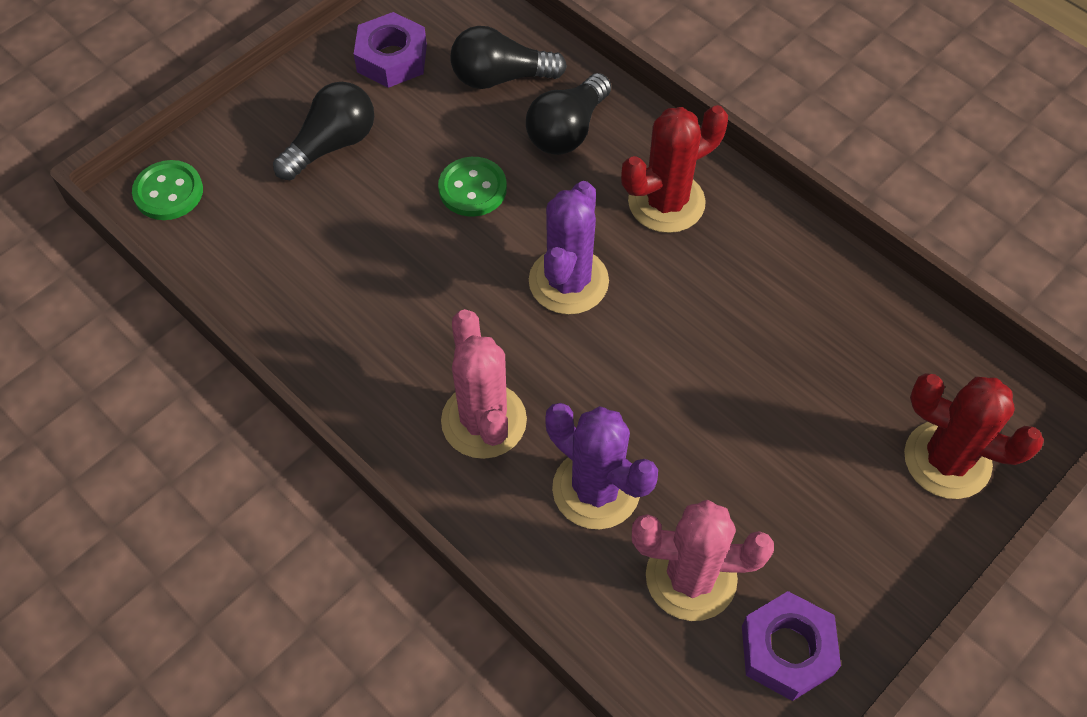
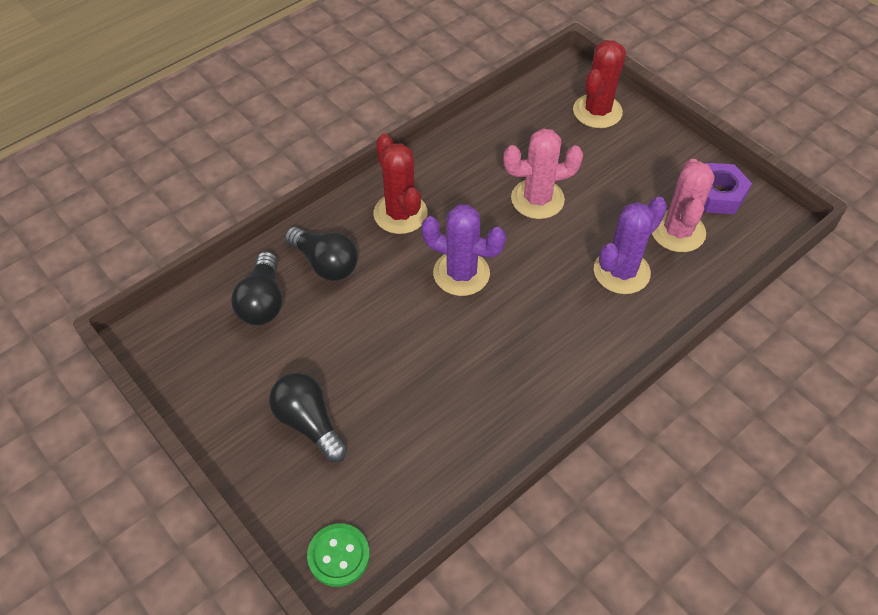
camera: 85 degrees left, 5 degrees down
(392, 58) = (223, 377): purple nut -> none
(472, 188) = (371, 326): green button -> none
(484, 421) = (572, 329): pink cactus -> pink cactus (537, 199)

